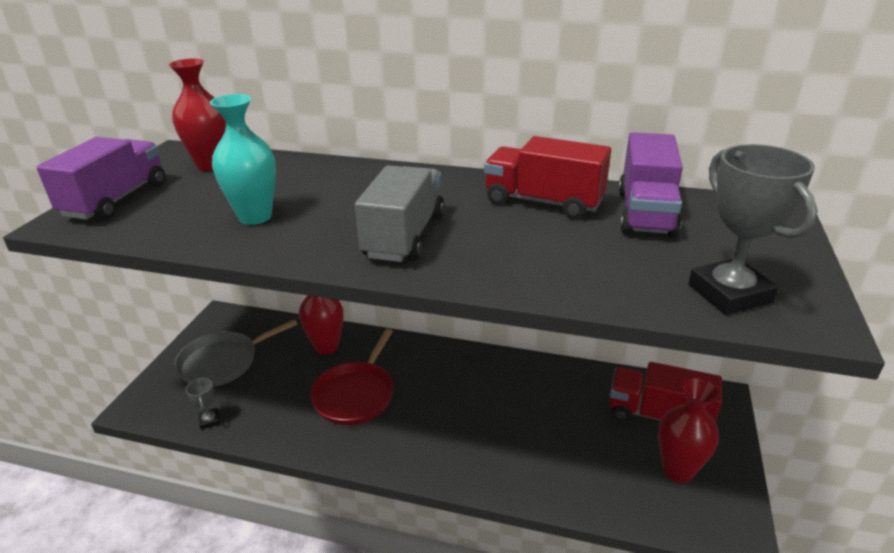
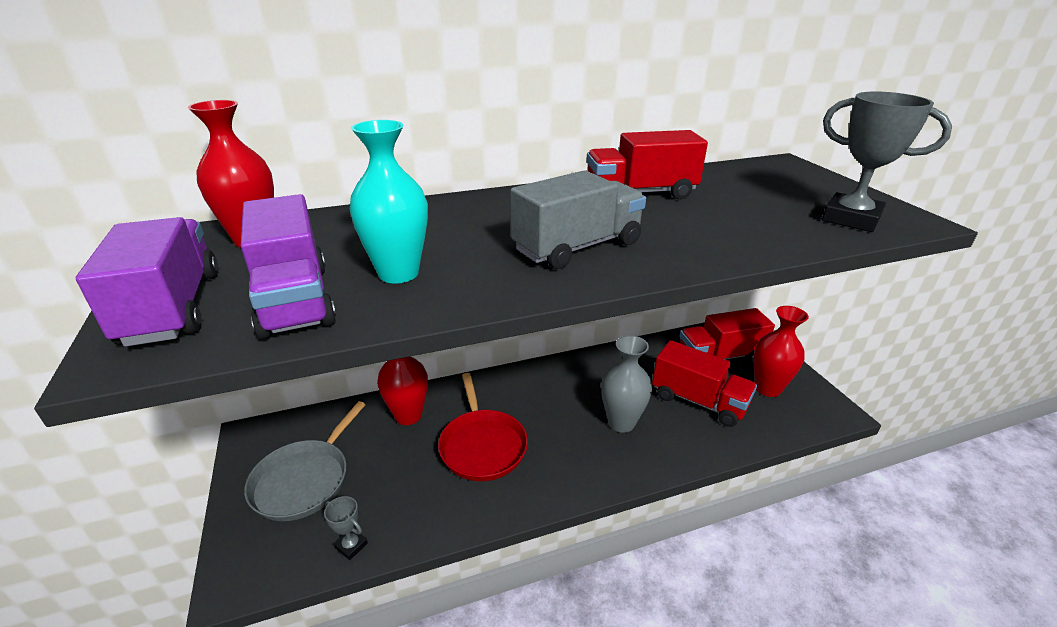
camera: 35 degrees left, 0 degrees up
(404, 236) = (577, 247): grey truck -> grey truck turned 75 degrees clockwise
(486, 430) = (621, 422): none -> grey vase
(584, 447) = (698, 401): none -> red truck
(645, 213) = (719, 183): purple truck -> purple truck (295, 299)

